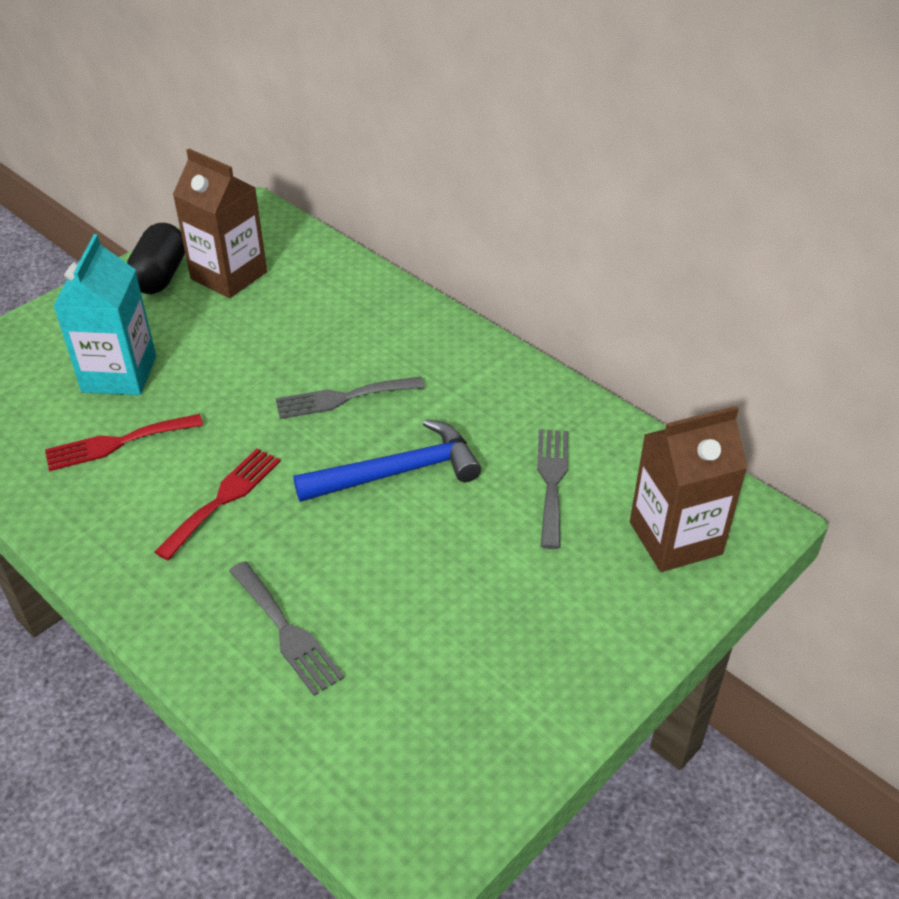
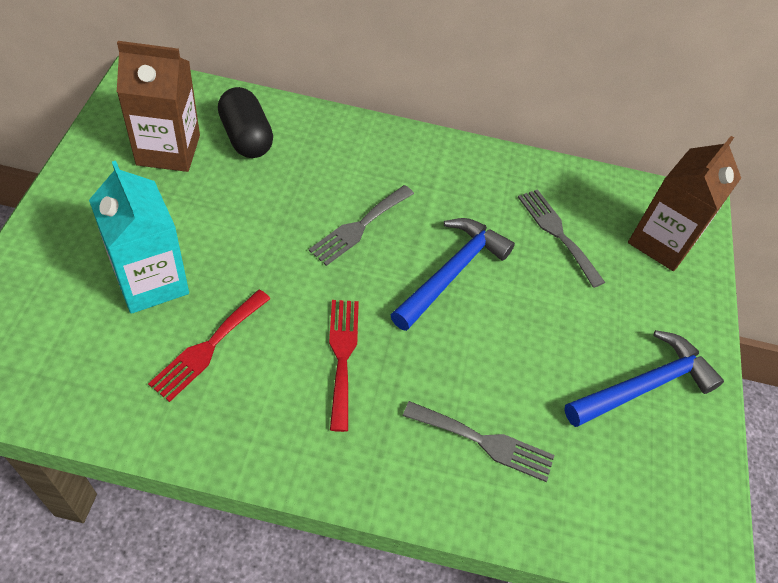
camera: 40 degrees left, 10 degrees up
(160, 276) = (104, 172): black capsule -> black capsule (246, 137)
(509, 663) = (644, 385): none -> blue hammer

